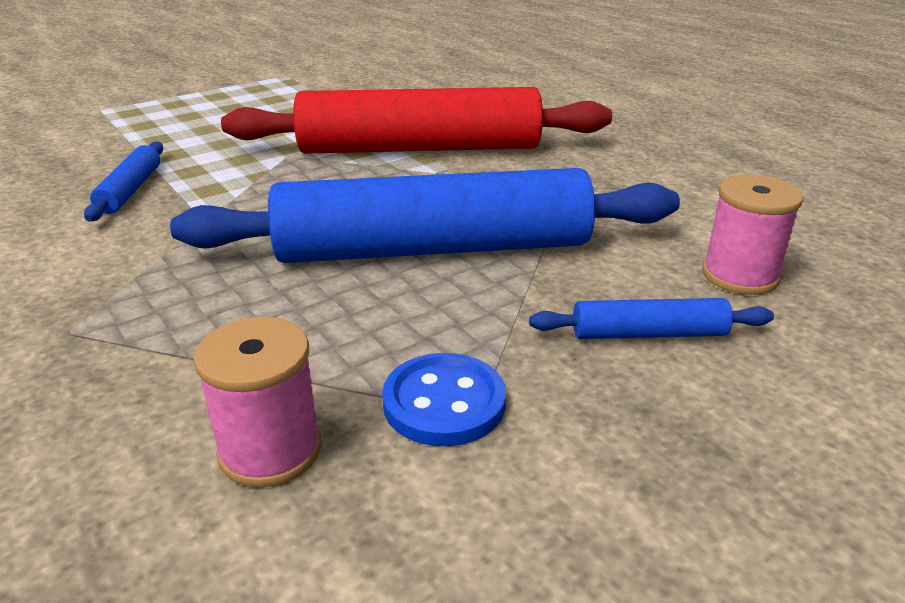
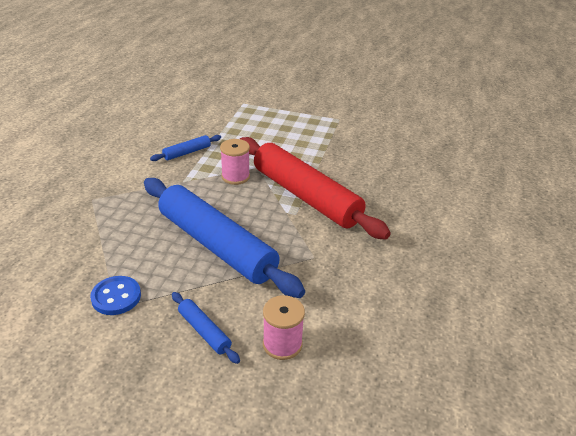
camera: 50 degrees right, 5 degrees up
(270, 450) = (66, 272): pink spool -> pink spool (235, 176)

